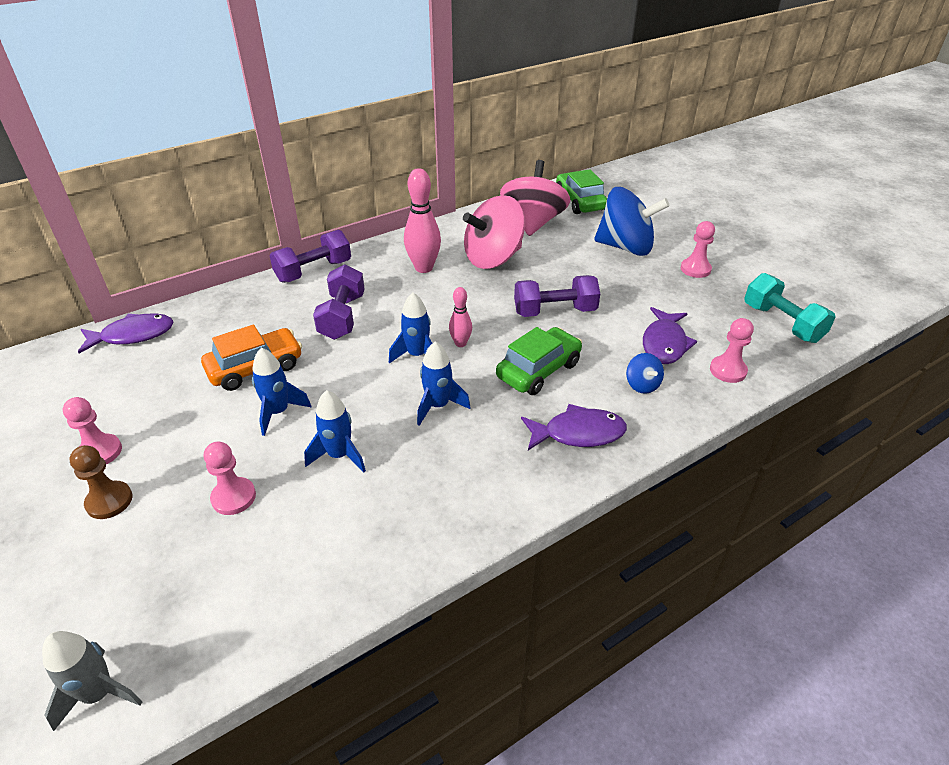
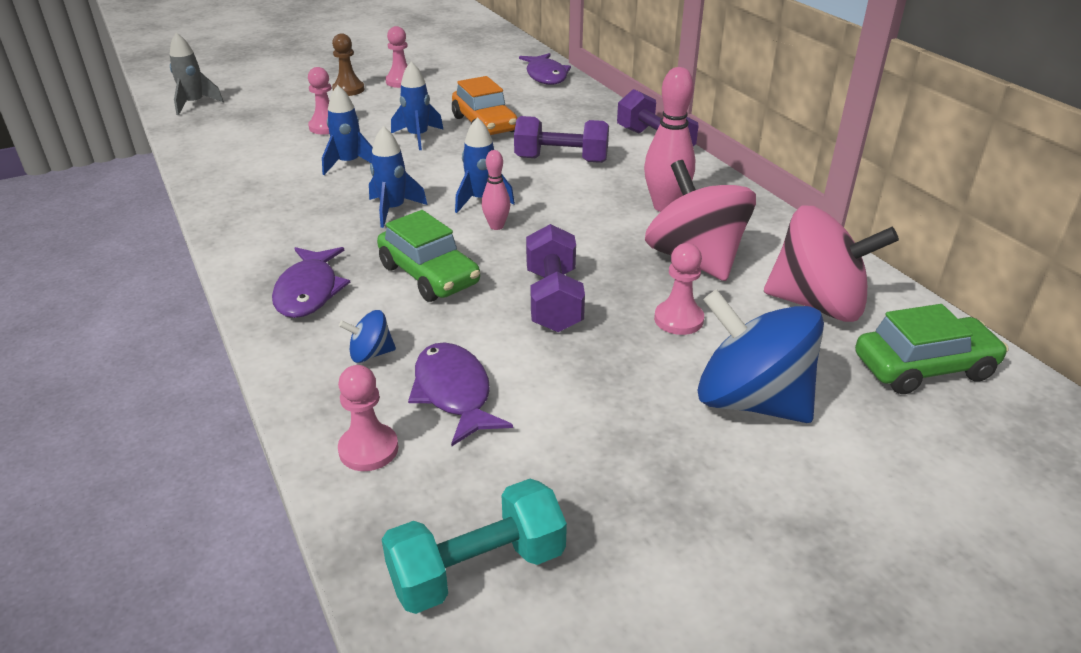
camera: 95 degrees right, 5 degrees down
(625, 247) = (751, 401): blue spinning top -> blue spinning top turned 105 degrees clockwise
(664, 343) = (454, 393): purple fish -> purple fish turned 45 degrees clockwise
(695, 269) = (677, 484): pink pawn -> pink pawn (678, 319)

